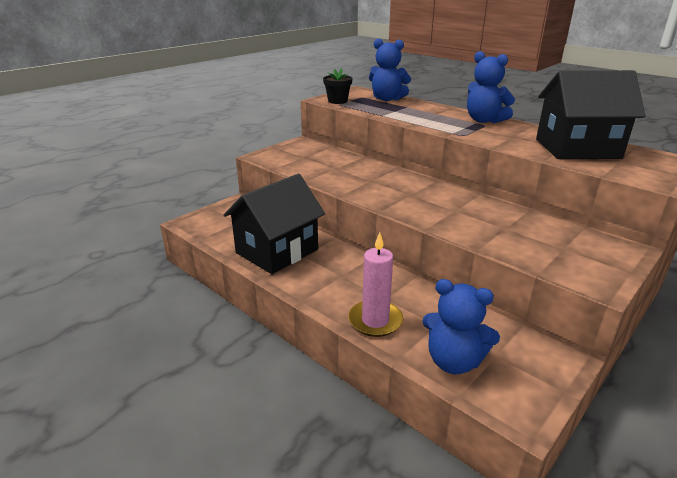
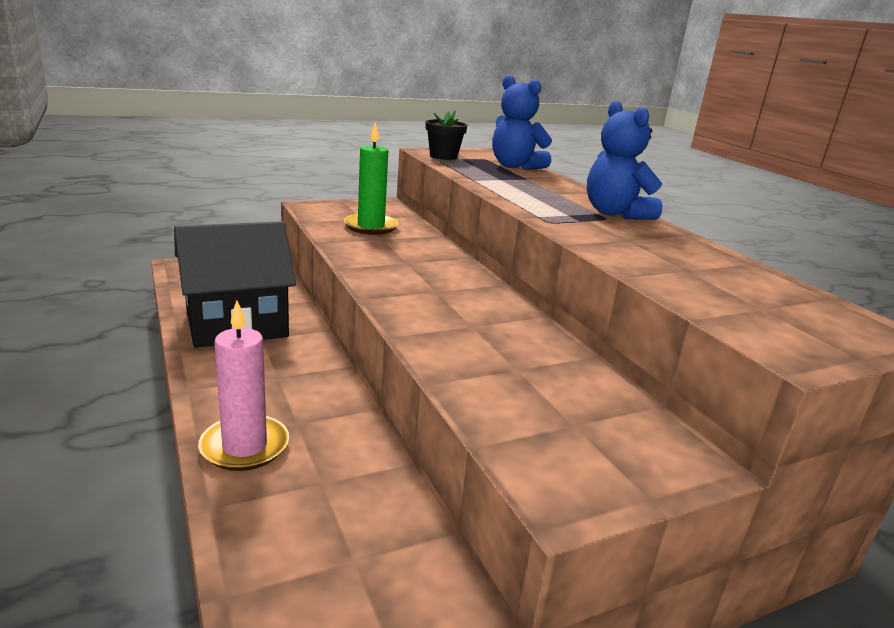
camera: 20 degrees right, 5 degrees down
(318, 161) = (371, 227): none -> green candle
(454, 361) = (280, 543): blue teddy bear -> none
(577, 149) = (711, 276): black house -> none

